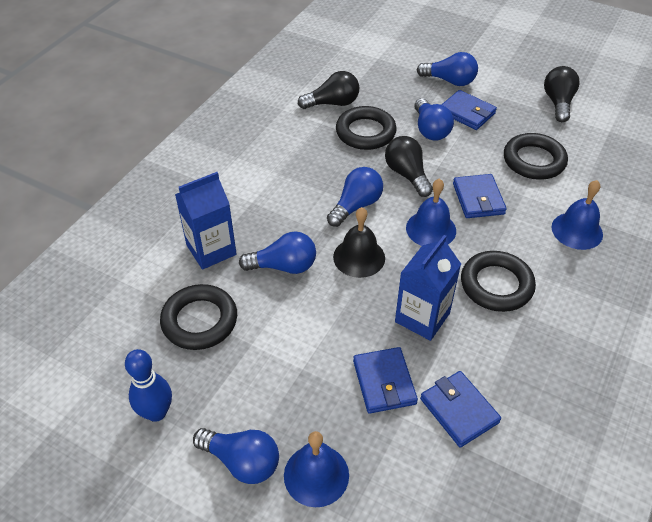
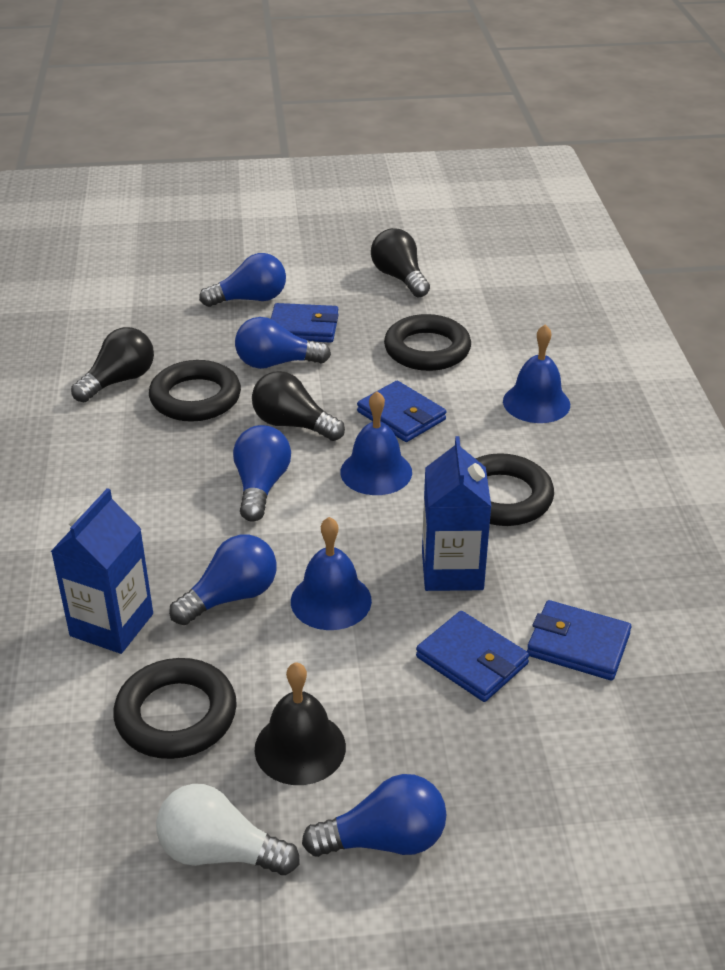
camera: 35 degrees left, 10 degrees down
(156, 412) = (219, 852): blue bowling pin -> white light bulb
(316, 475) = (485, 800): blue bell -> blue bell (331, 600)
(359, 257) = (318, 542): black bell -> black bell (300, 747)
(430, 130) = (276, 363): blue light bulb -> blue light bulb turned 135 degrees clockwise

